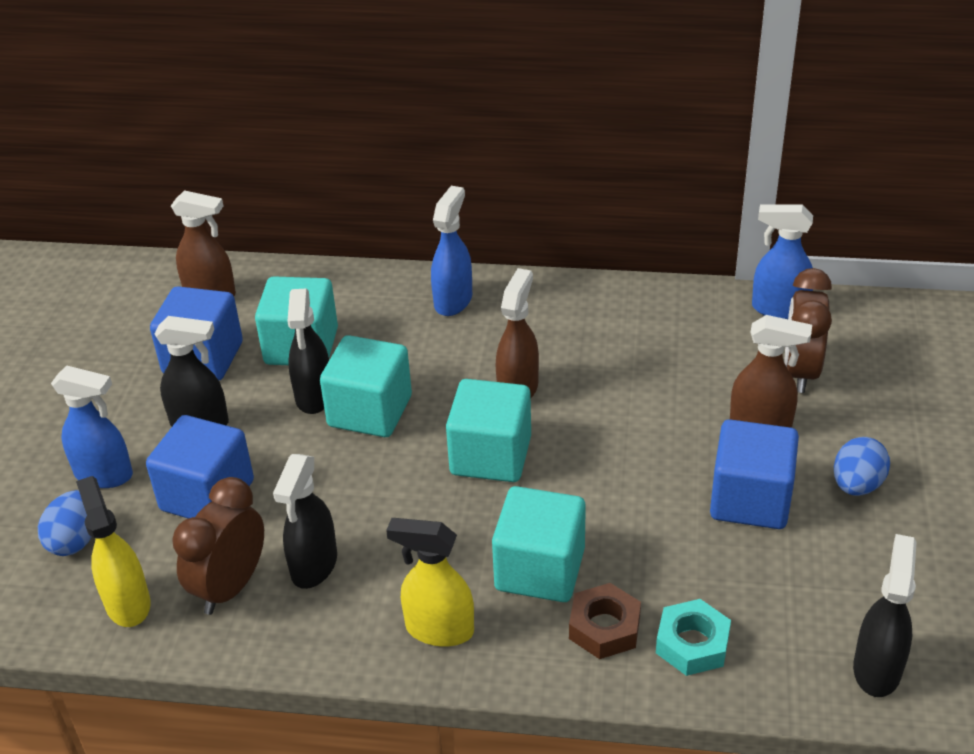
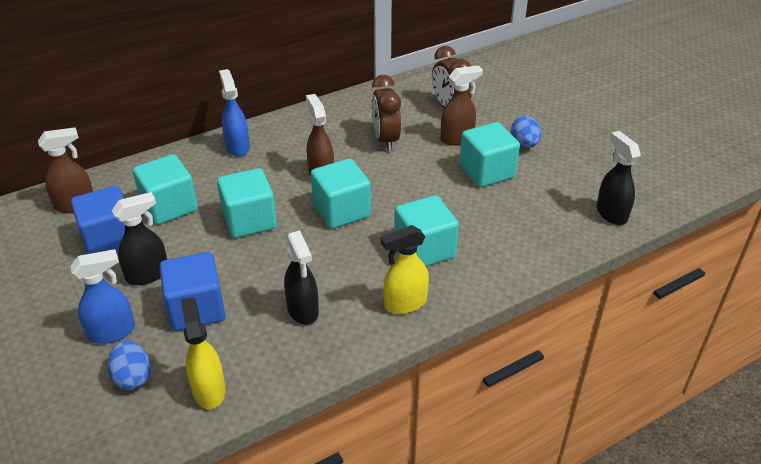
camera: 40 degrees left, 0 degrees up
(127, 603) = (209, 390): yellow spray bottle -> yellow spray bottle turned 45 degrees clockwise
(230, 587) = (265, 347): brown clock -> brown clock (385, 140)
(314, 396) = (207, 228): black spray bottle -> none
(604, 627) = (483, 259): brown nut -> none
(692, 644) = (528, 244): turquoise nut -> none
(750, 500) = (486, 171): blue cube -> turquoise cube
(779, 309) = (410, 85): blue spray bottle -> none

